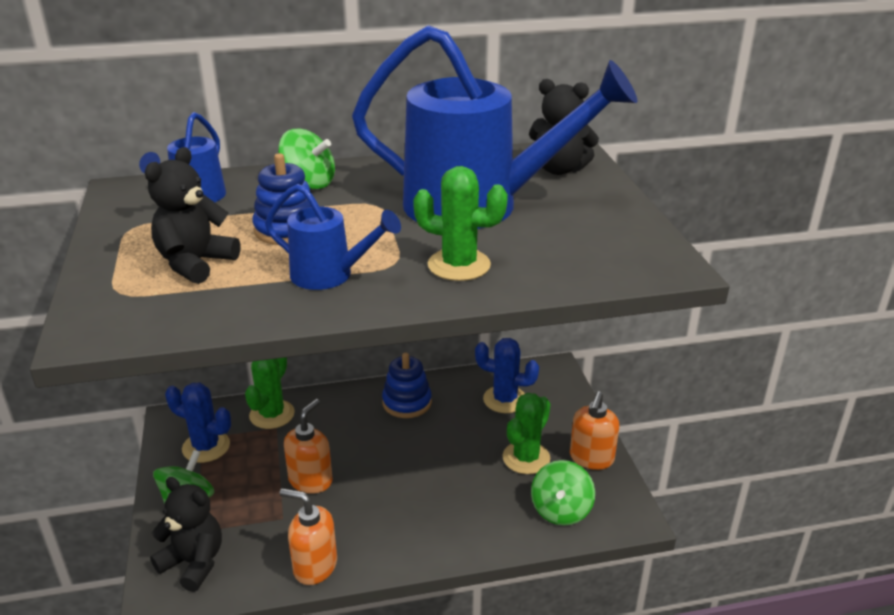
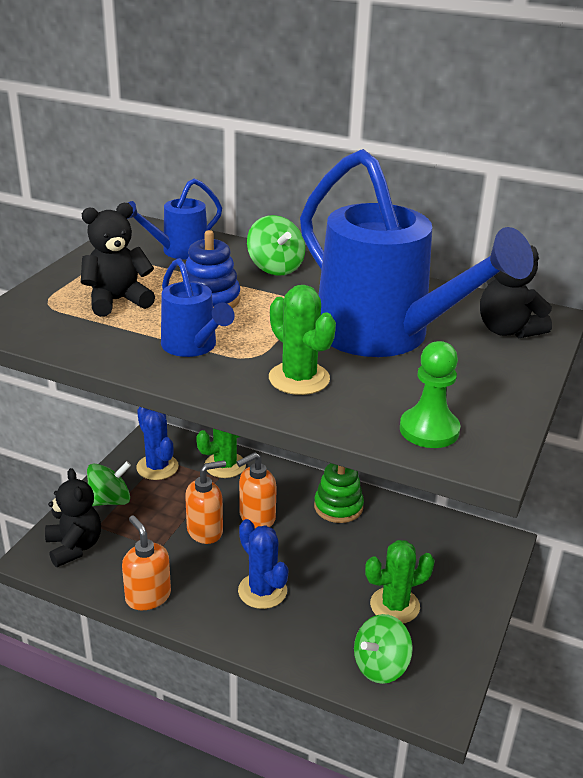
camera: 35 degrees right, 0 degrees up
(407, 402) = (338, 507): blue stacking toy -> green stacking toy
(505, 399) = (426, 546): blue cactus -> blue cactus (262, 591)
(591, 458) = (455, 638): orange soap dispenser -> orange soap dispenser (256, 517)
(608, 263) = (429, 430): none -> green pawn

